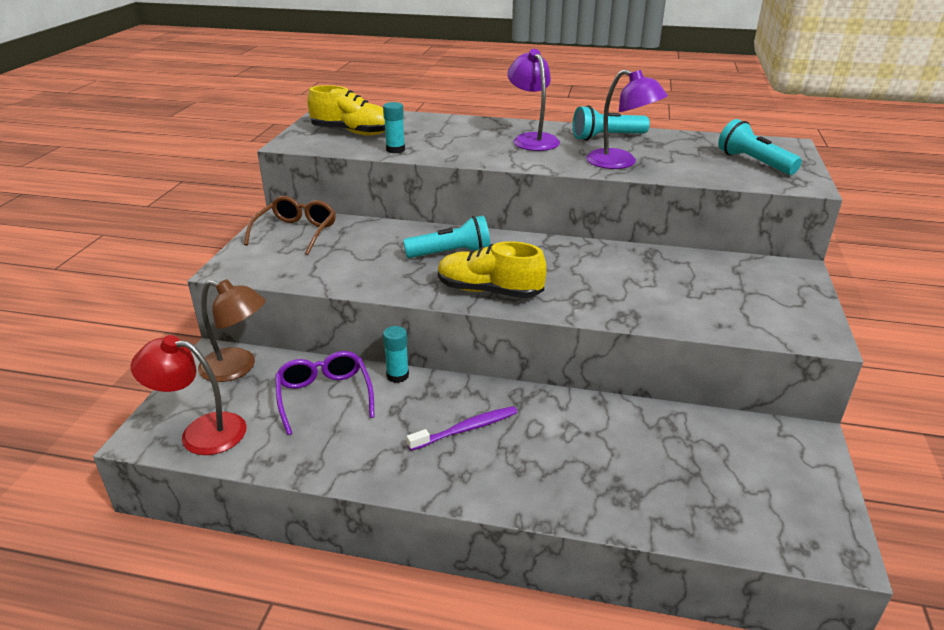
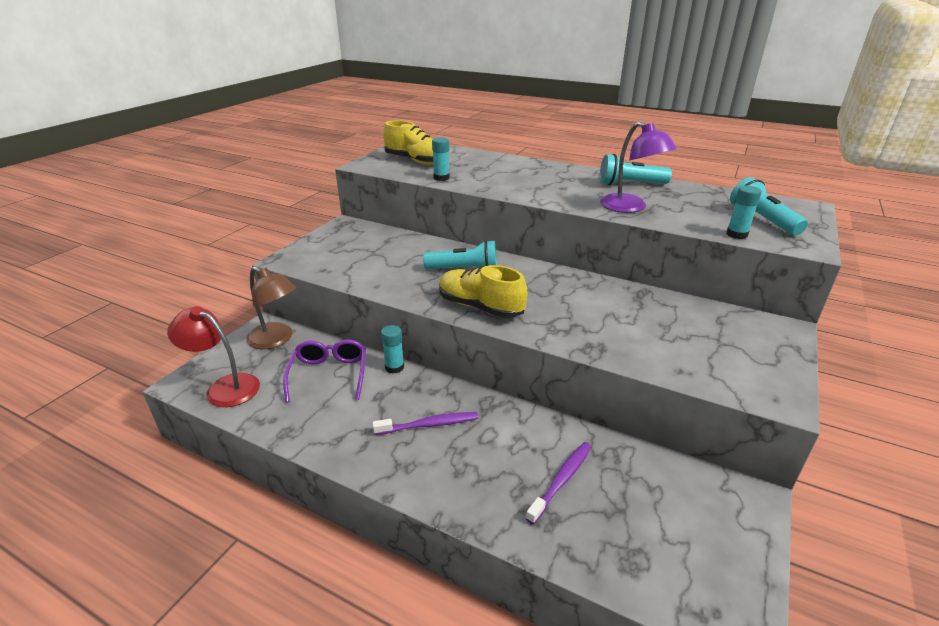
camera: 15 degrees right, 0 degrees up
(296, 232) = (351, 237): brown glasses -> none
(532, 139) = (561, 180): purple lamp -> none
(628, 457) = (561, 480): none -> purple toothbrush
(737, 180) = (736, 234): none -> turquoise glue stick

